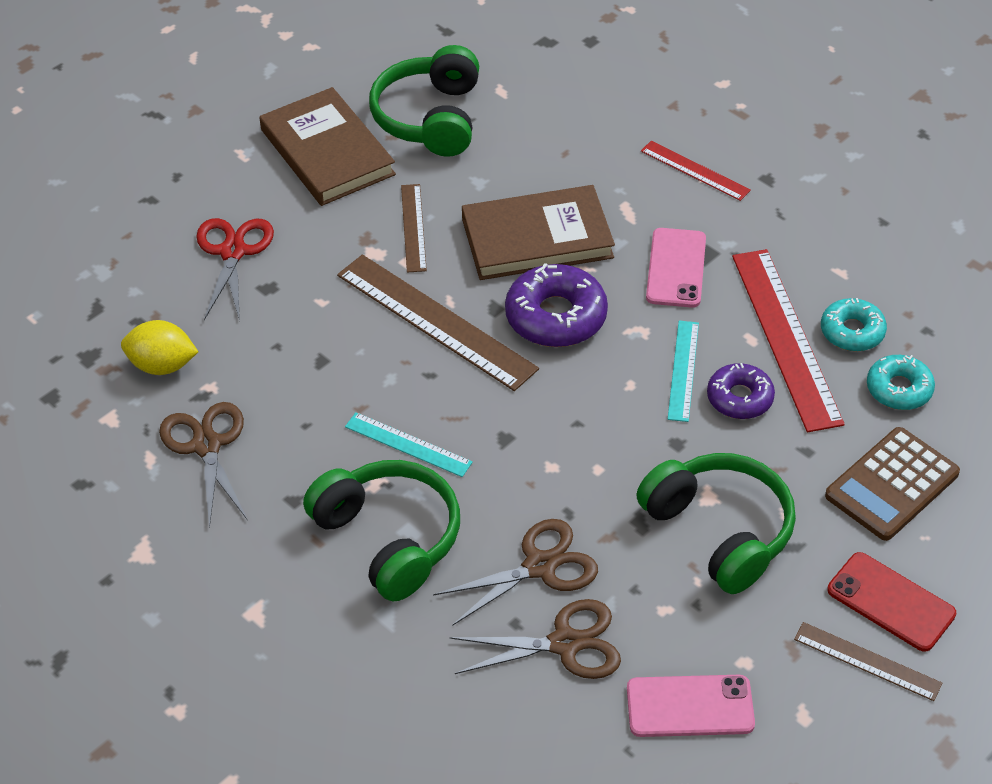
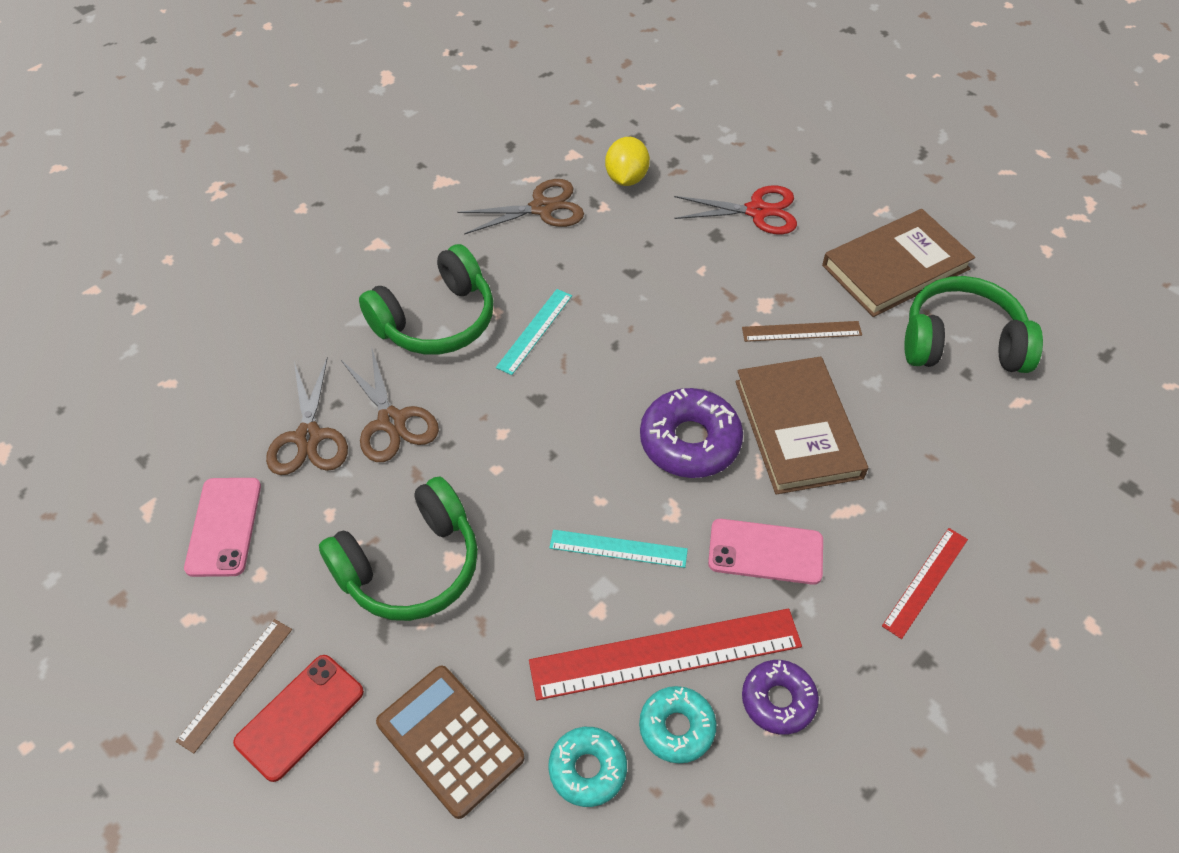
camera: 90 degrees right, 5 degrees up
(436, 321) = (680, 349): brown ruler -> none
(739, 398) = (579, 599): purple donut -> purple donut (778, 700)

